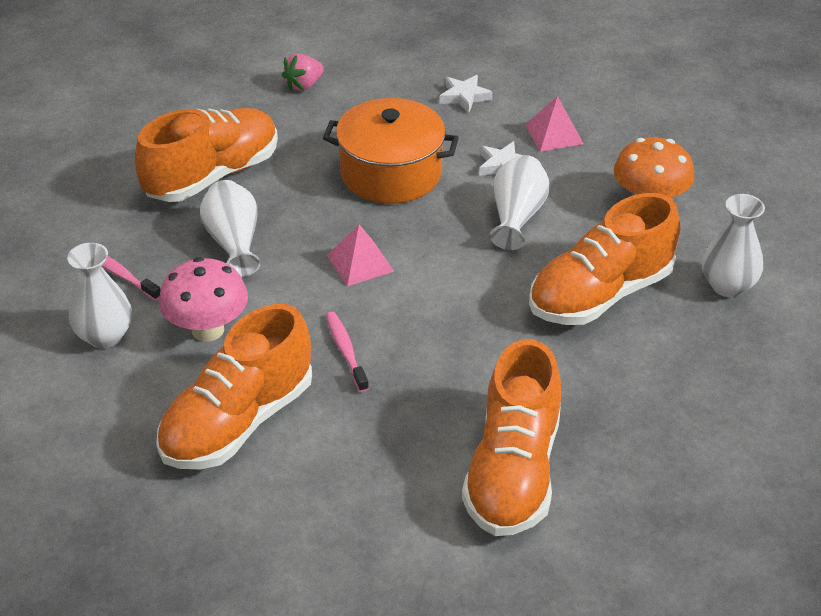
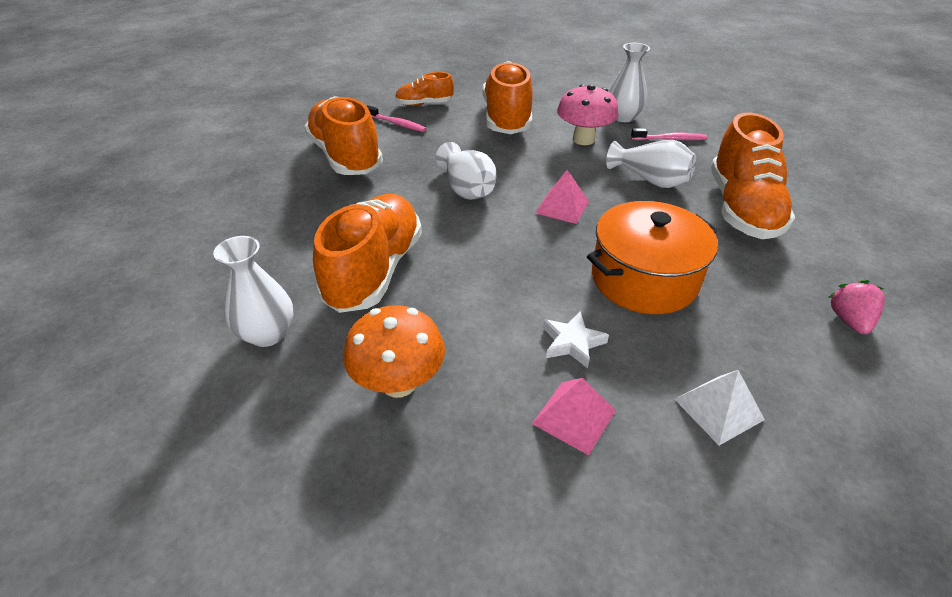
camera: 140 degrees right, 0 degrees up
(304, 529) = (424, 104): none -> orange shoe
(346, 351) = (500, 163): pink toothbrush -> pink toothbrush (396, 124)
(464, 96) = (718, 409): white star -> white pyramid
(517, 216) = (502, 298): white vase -> white vase (467, 189)

